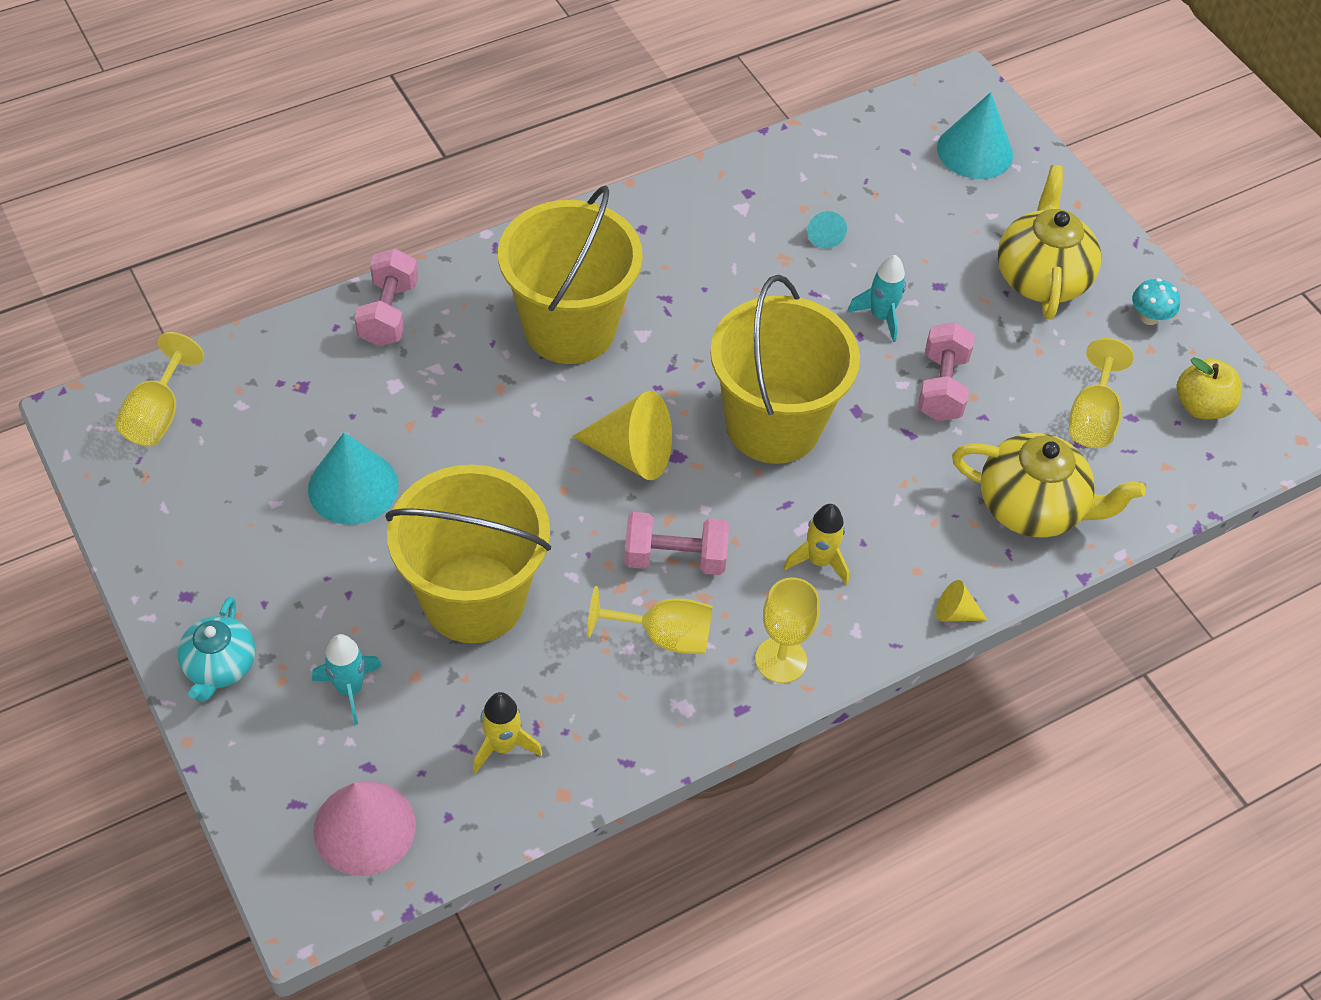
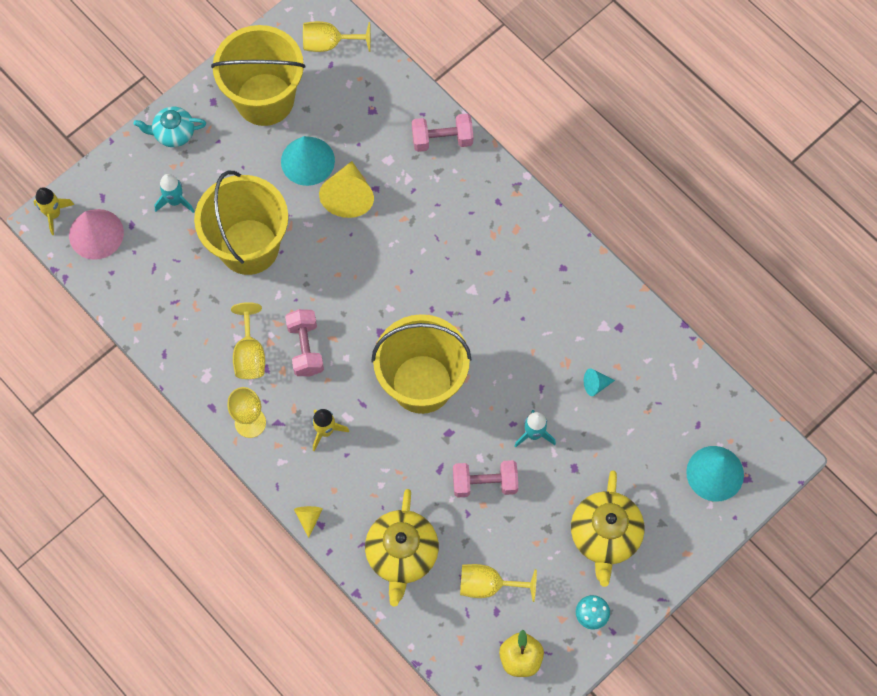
camera: 80 degrees right, 15 degrees up
(502, 746) = (159, 287): yellow rocket -> yellow rocket (54, 214)
(569, 328) = (463, 245): yellow bucket -> yellow bucket (265, 99)
(631, 453) = (375, 306): yellow cone -> yellow cone (348, 196)
(1041, 277) = (605, 536): yellow teapot -> yellow teapot turned 105 degrees clockwise

